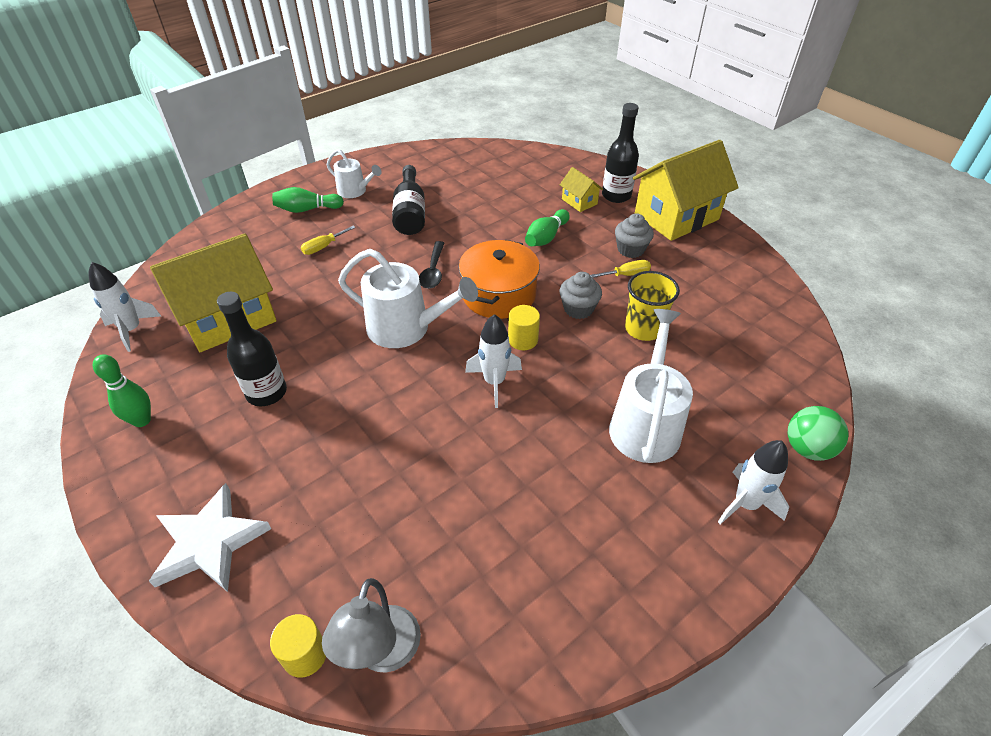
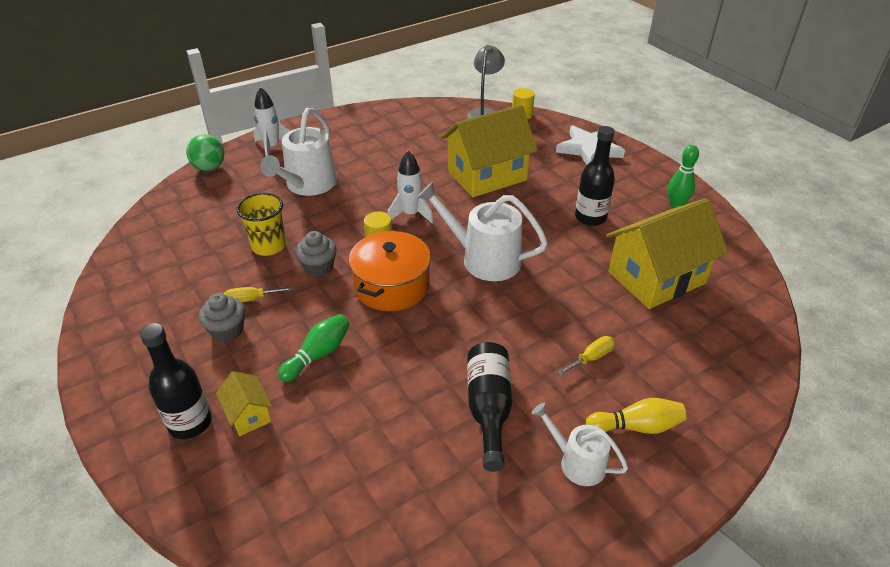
camera: 175 degrees left, 5 degrees down
(132, 330) = (742, 272): white rocket -> none
(307, 209) = (636, 426): green bowling pin -> yellow bowling pin
(433, 271) = (458, 316): black spoon -> none
(676, 217) = (136, 377): yellow house -> yellow house (487, 176)

